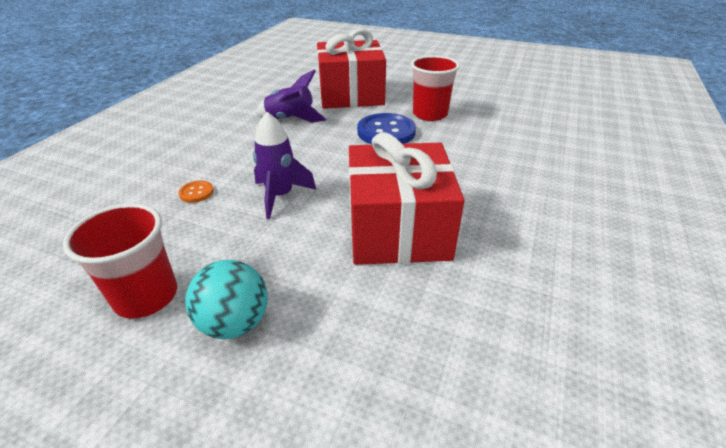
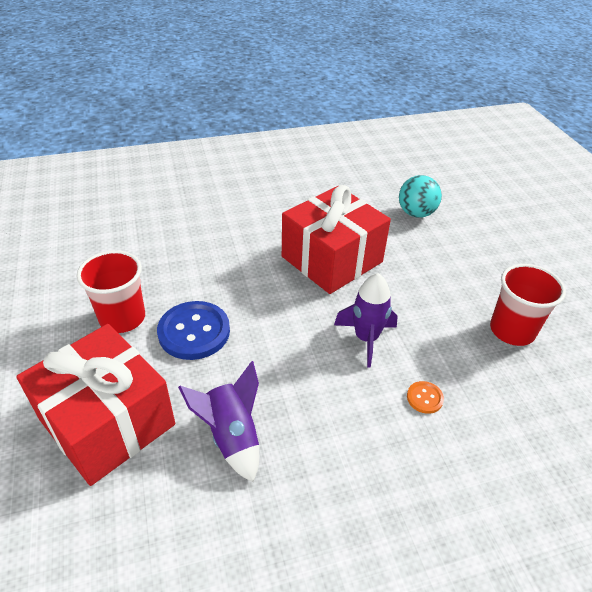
camera: 130 degrees left, 5 degrees up
(235, 323) = (471, 281): turquoise ball -> turquoise ball (416, 213)

